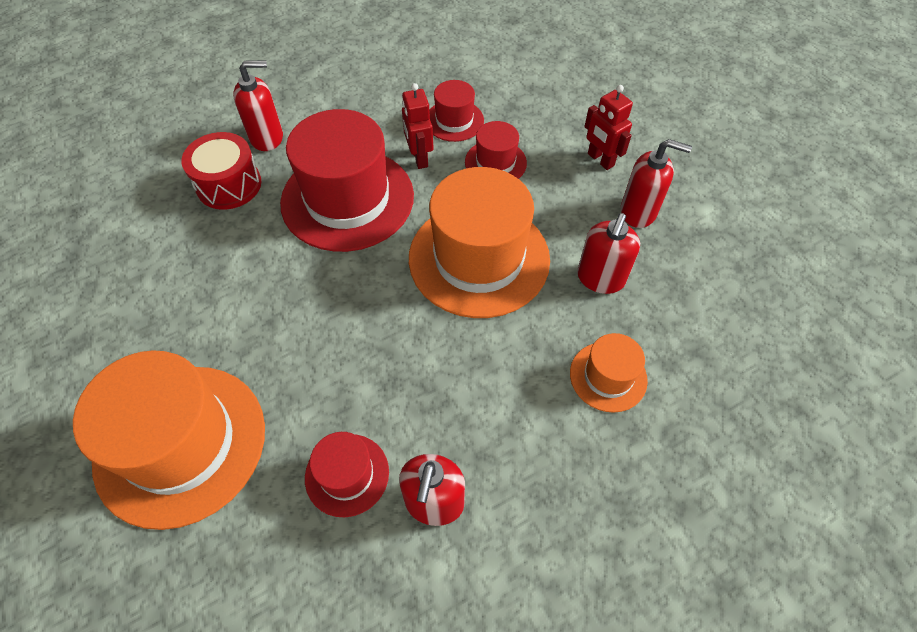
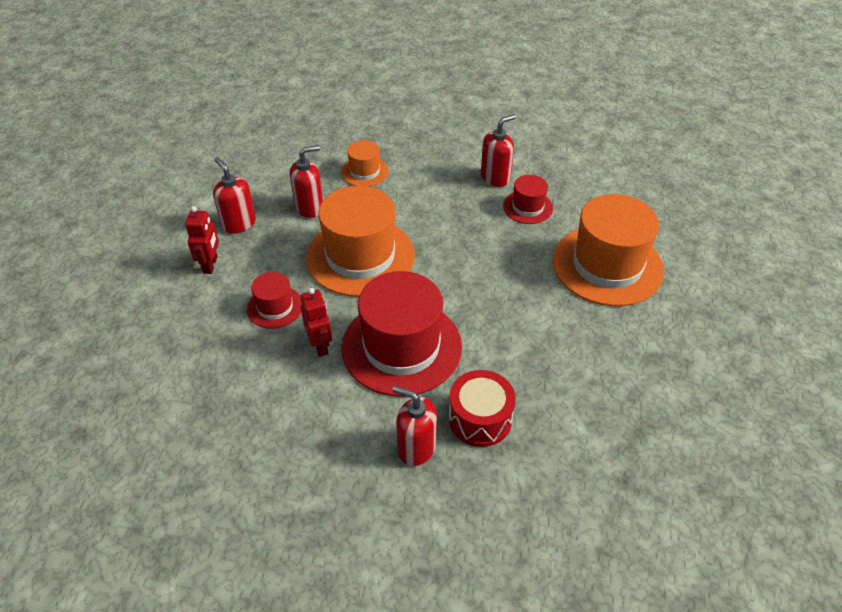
camera: 140 degrees left, 10 degrees down
(419, 158) = (320, 345): red robot -> red robot turned 45 degrees counterclockwise
(454, 120) = (259, 360): red hat -> none

